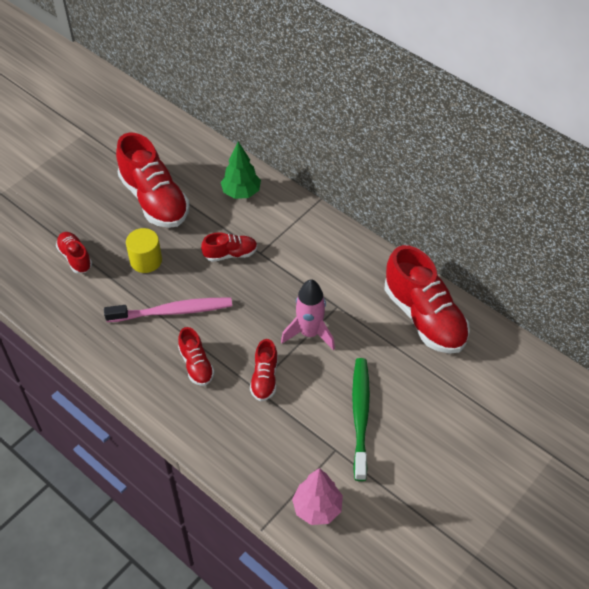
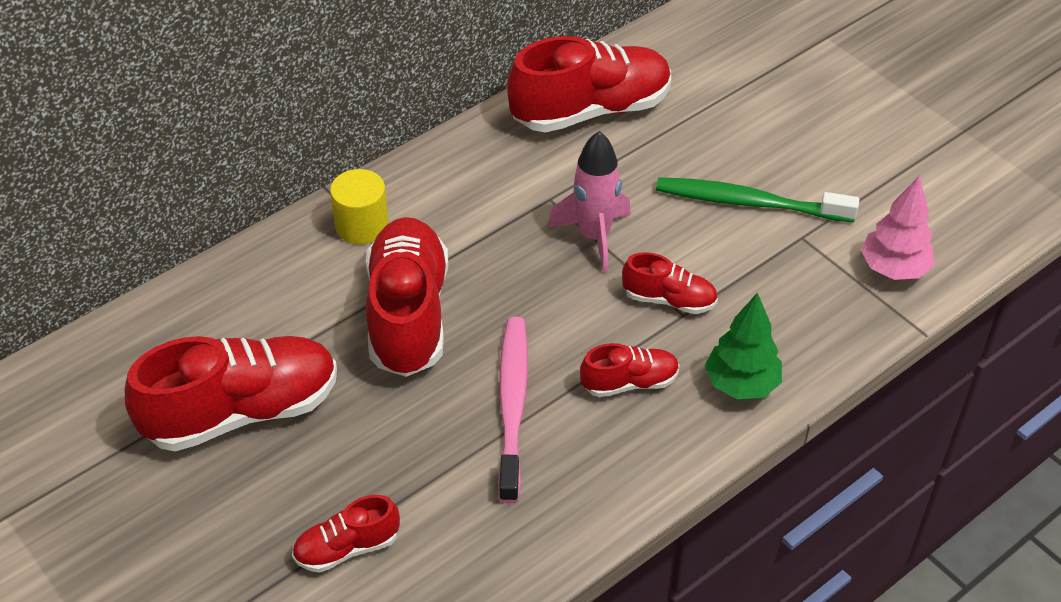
camera: 80 degrees left, 5 degrees down
(146, 260) = (387, 435): yellow cylinder -> yellow cylinder (362, 225)
(230, 254) = (408, 314): red shoe -> red shoe, size x1.98
(241, 193) = (272, 285): green tree -> green tree (741, 384)

